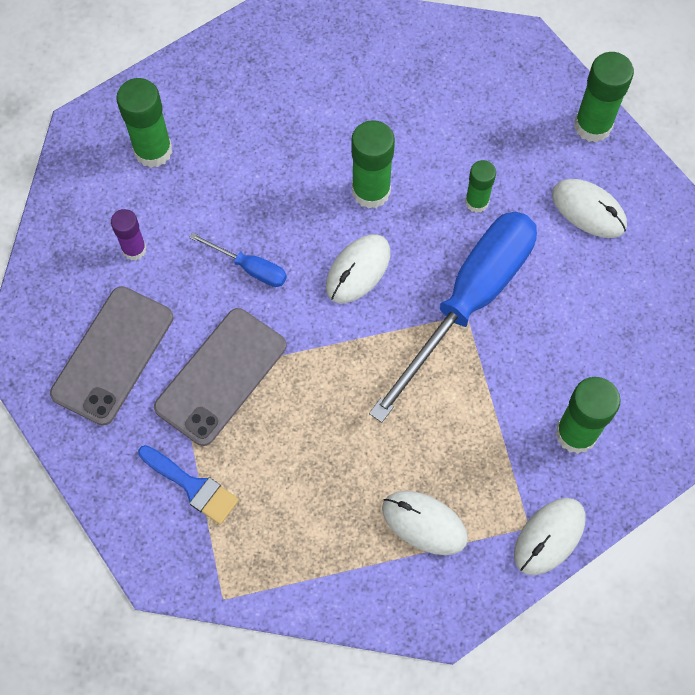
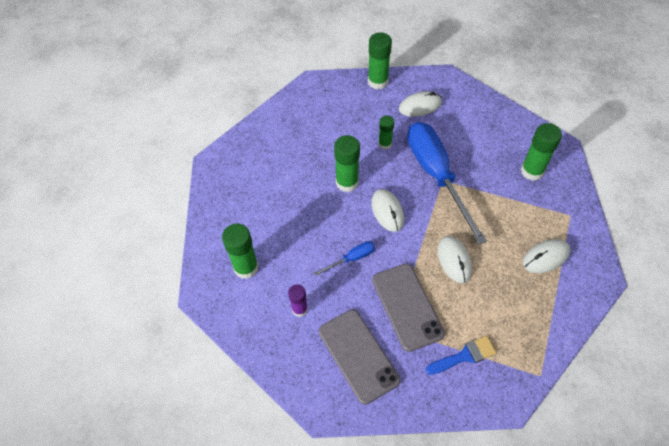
camera: 55 degrees left, 10 degrees down
(549, 537) = (580, 209): white mouse -> white mouse (454, 260)

